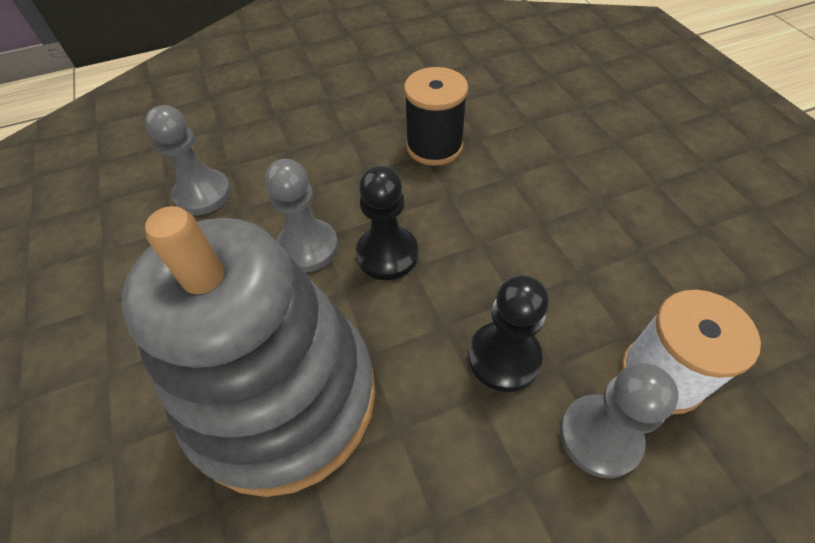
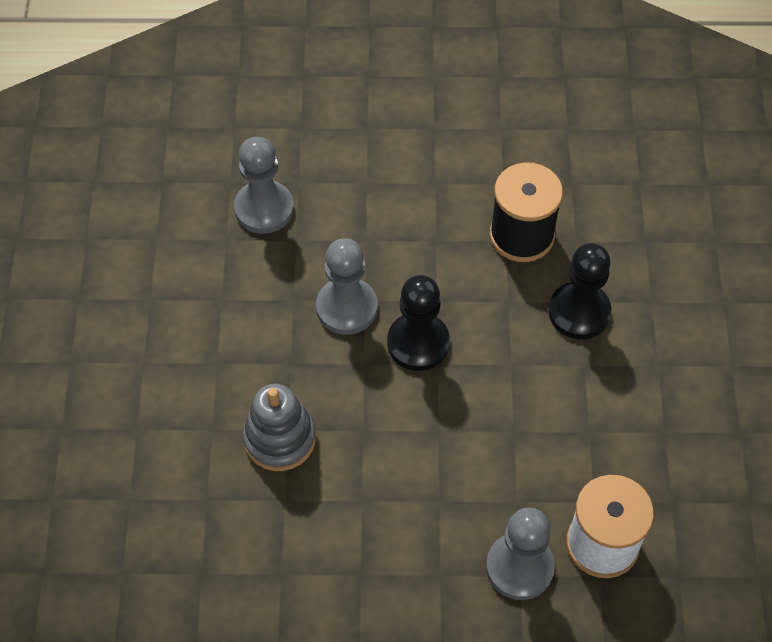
camera: 20 degrees right, 5 degrees up
(283, 397) = (279, 439): grey stacking toy -> grey stacking toy, size x0.44
(504, 357) = (476, 477): black pawn -> black pawn (579, 312)

